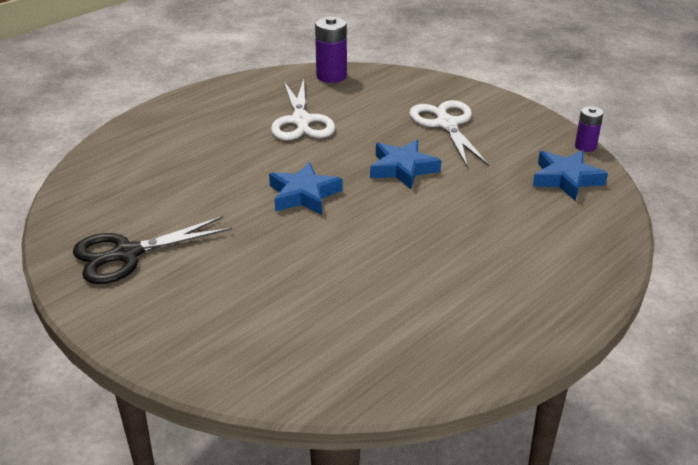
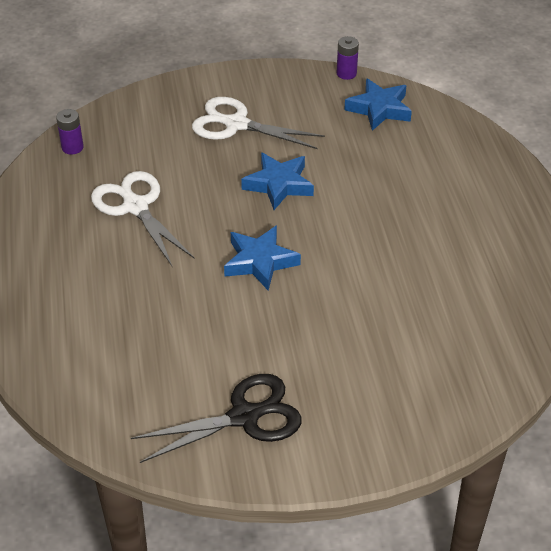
camera: 55 degrees left, 10 degrees up
(126, 254) = (245, 416): black scissors -> black scissors turned 120 degrees counterclockwise
(301, 121) = (135, 206): white scissors -> white scissors turned 150 degrees counterclockwise
(331, 76) = (72, 147): purple battery -> purple battery, size x0.62

